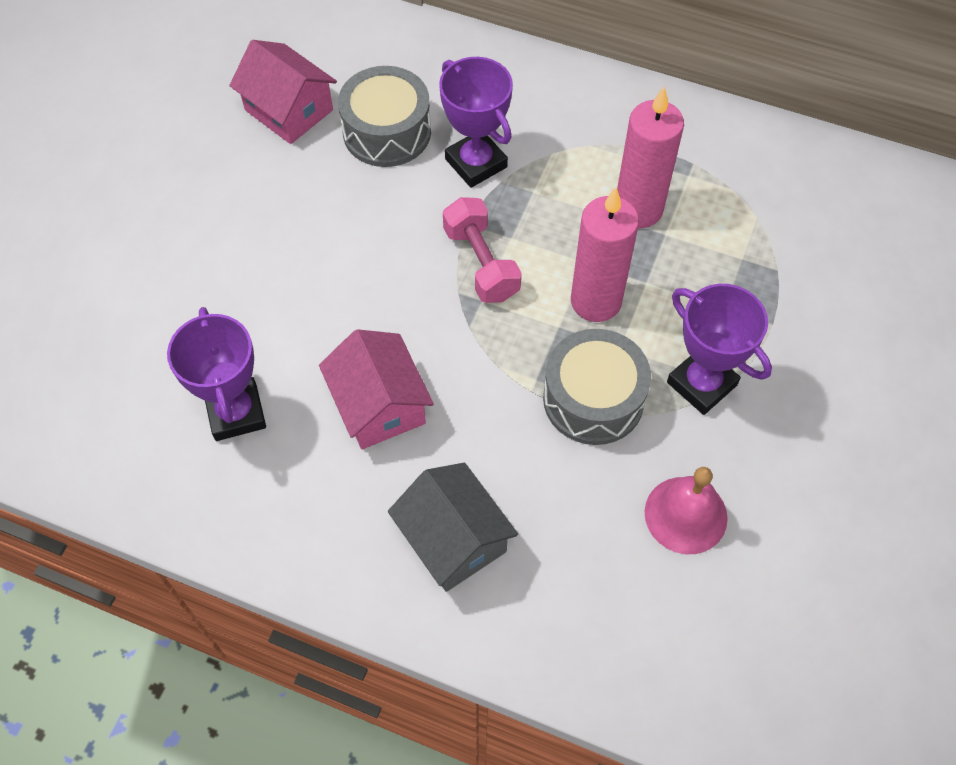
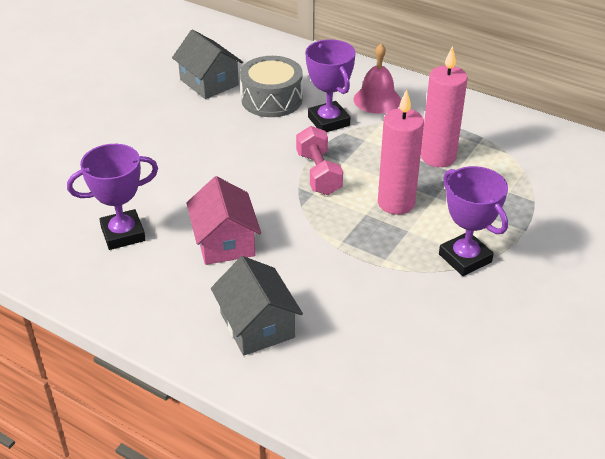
camera: 10 degrees right, 20 degrees down
(236, 413) = (123, 234): purple trophy -> purple trophy turned 75 degrees clockwise
(289, 110) = (209, 82): pink house -> grey house
(593, 399) = (381, 257): grey drum -> none
(685, 515) = (437, 334): pink bell -> pink bell (377, 100)

